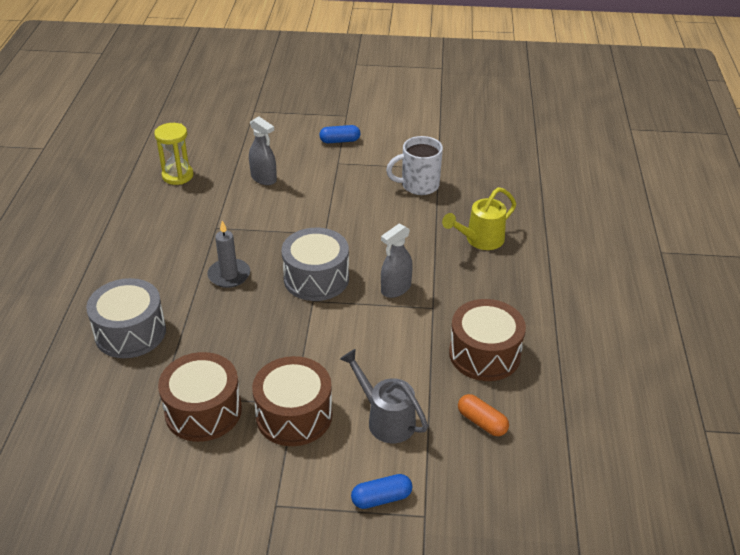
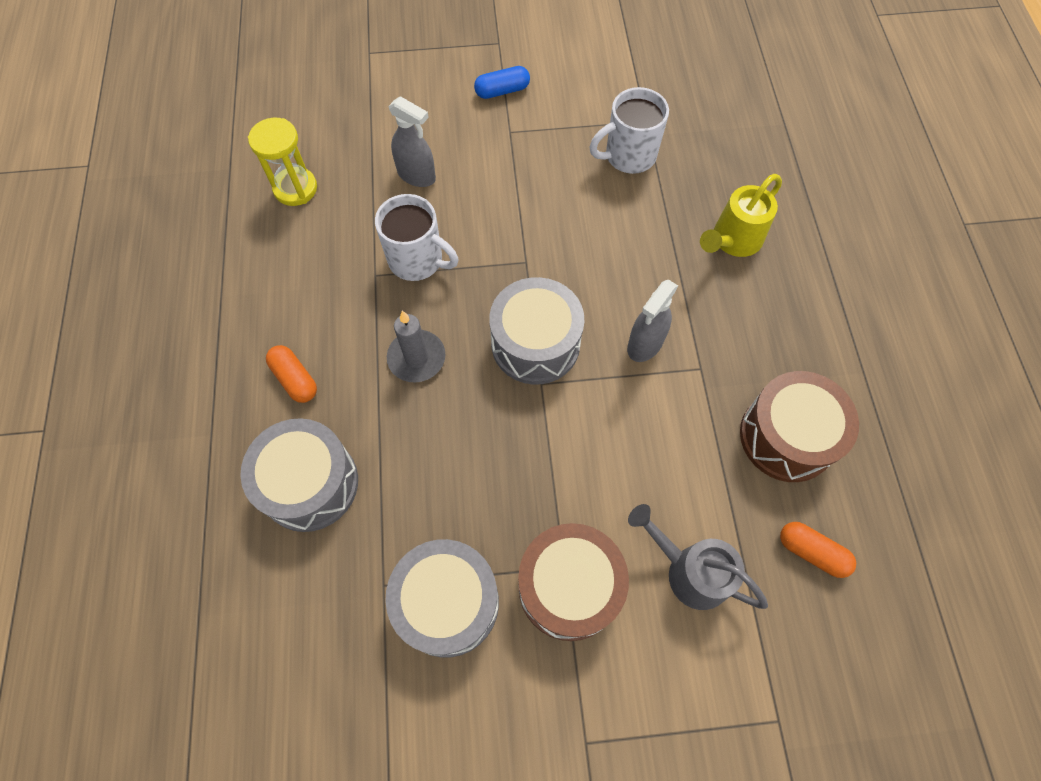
camera: 10 degrees left, 25 degrees up
(141, 275) = (295, 379): none -> orange capsule
(203, 411) = (447, 602): brown drum -> grey drum
(248, 223) = (417, 260): none -> white mug
(381, 498) = (718, 704): blue capsule -> none

